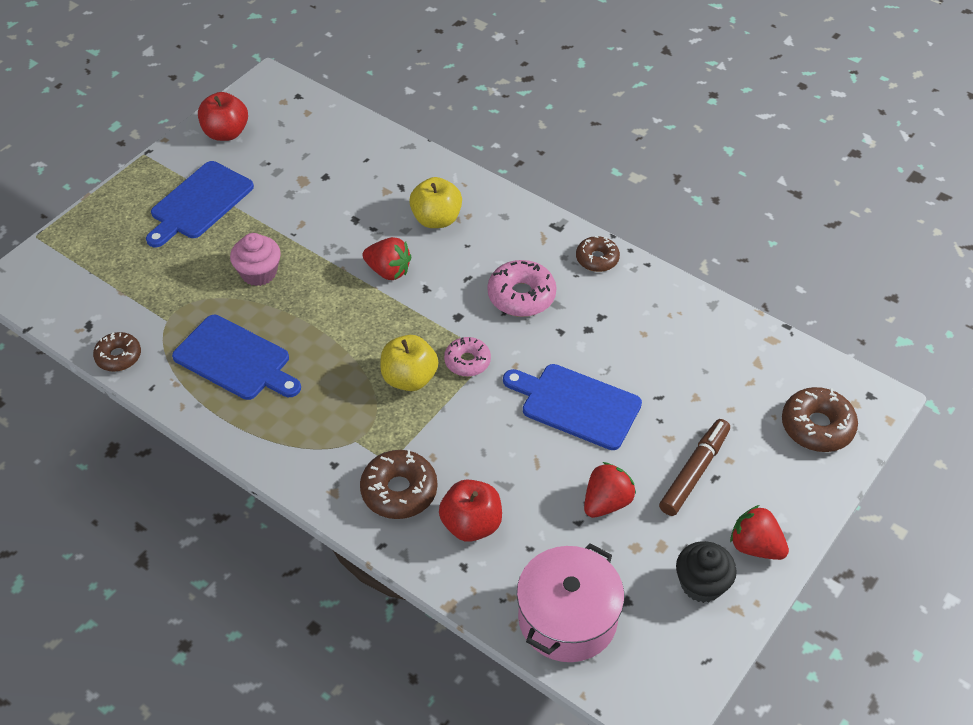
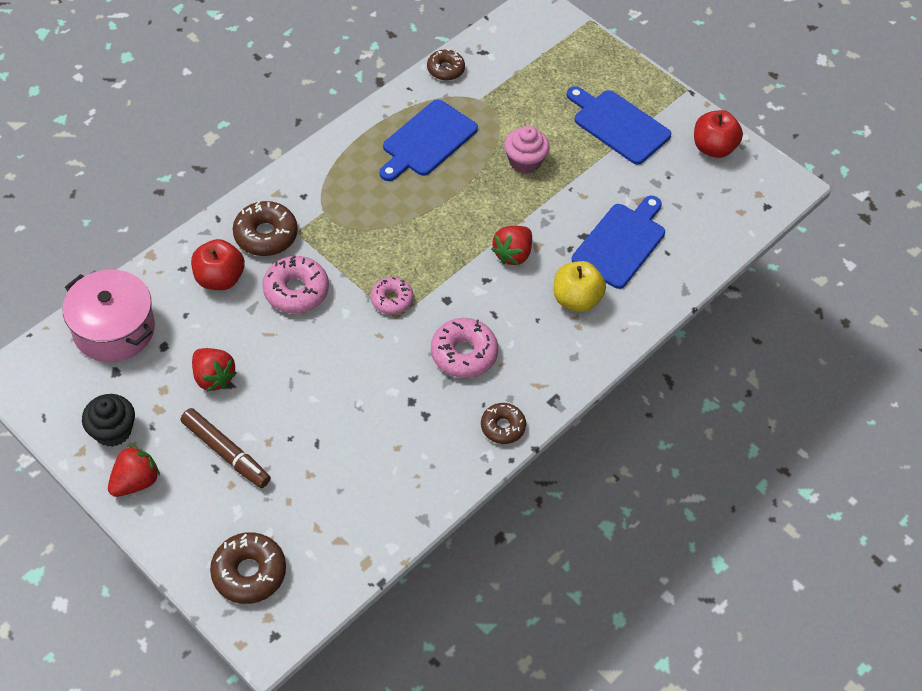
camera: 95 degrees right, 5 degrees up
(409, 378) = (381, 255): yellow apple -> none
(473, 447) = (296, 291): none -> pink donut
(576, 405) = (323, 375): blue cutting board -> blue cutting board (621, 243)

